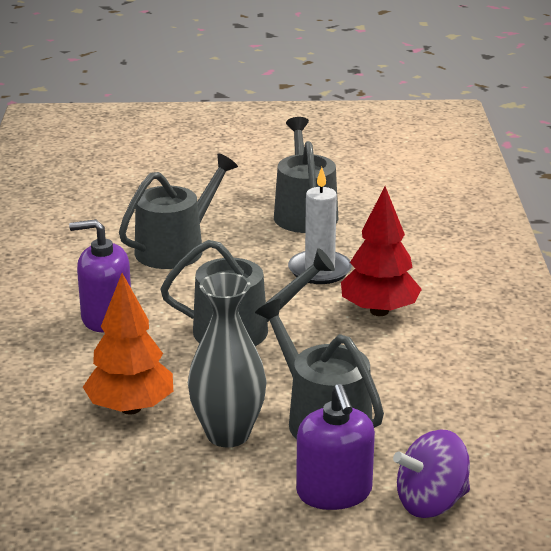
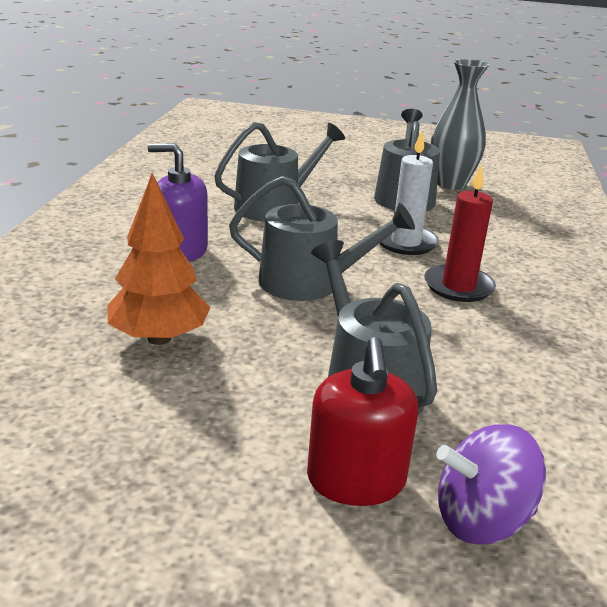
camera: 10 degrees right, 0 degrees up
(228, 434) = (252, 384): grey vase -> grey vase (451, 184)
(334, 492) = (356, 480): purple soap dispenser -> red soap dispenser
(379, 311) = (458, 286): red tree -> red candle

